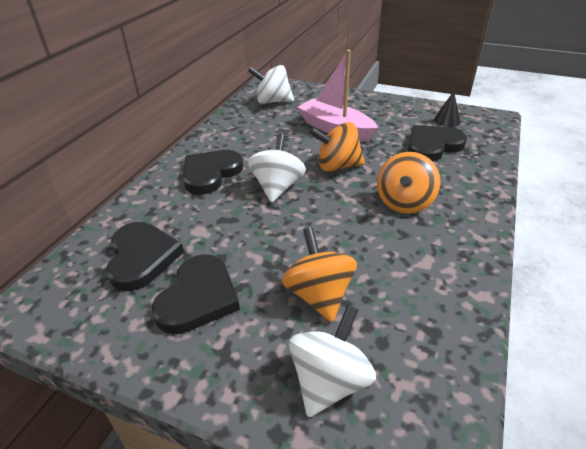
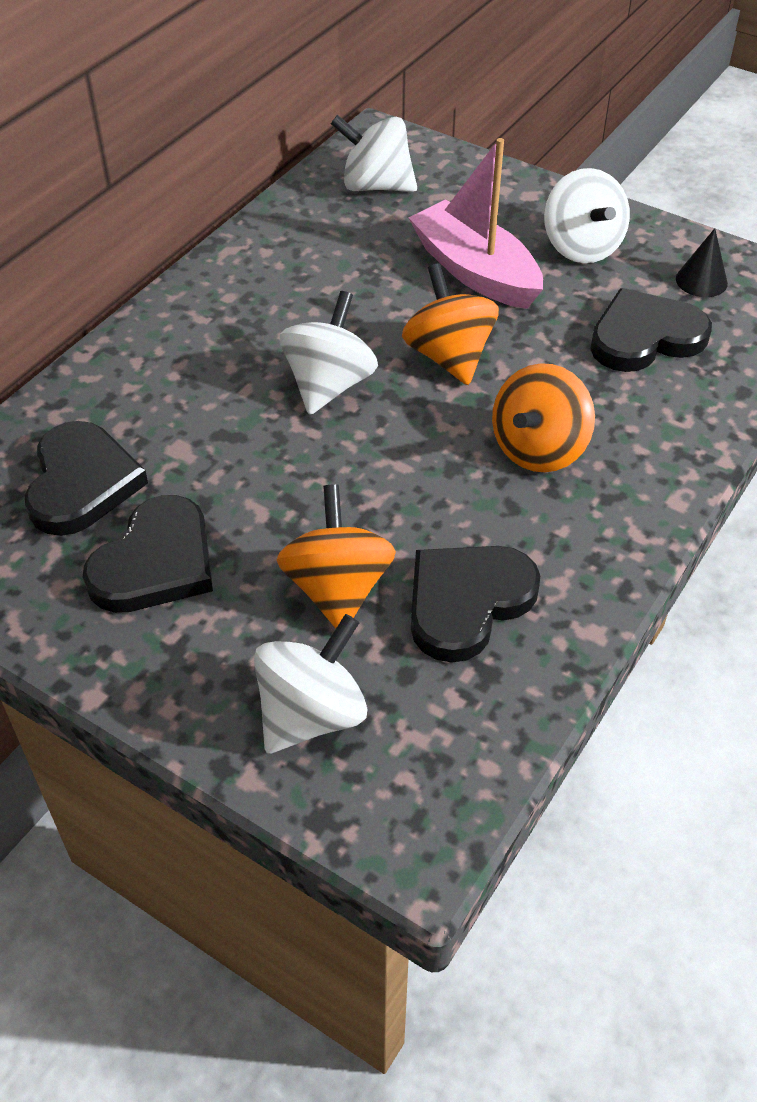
camera: 10 degrees right, 10 degrees up
(210, 173) = (221, 339): black heart -> black heart (467, 602)
(337, 166) = (449, 356): orange spinning top -> orange spinning top turned 60 degrees clockwise
(383, 114) = (581, 247): none -> white spinning top

